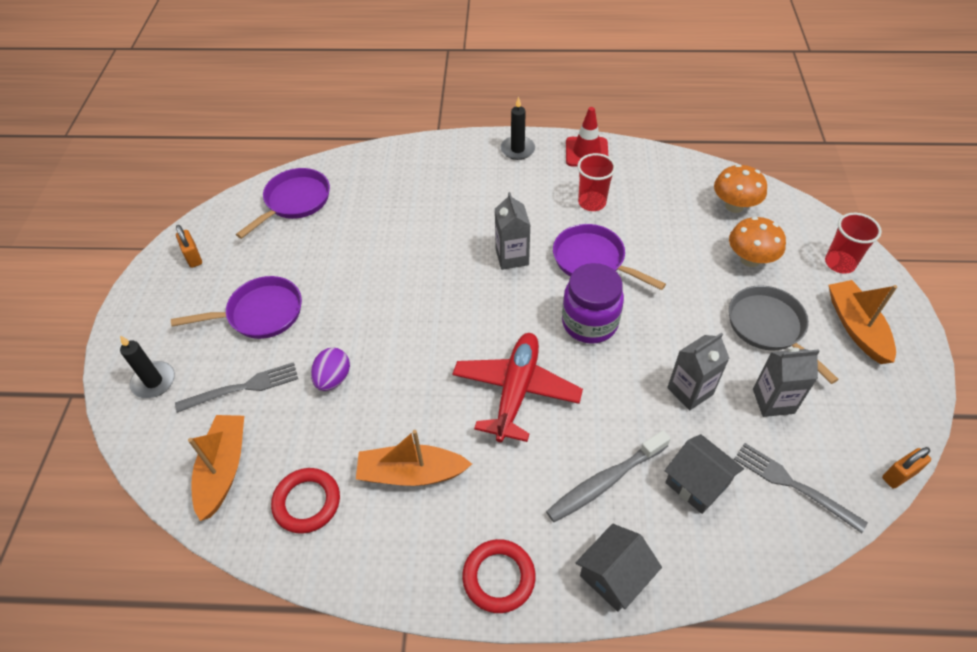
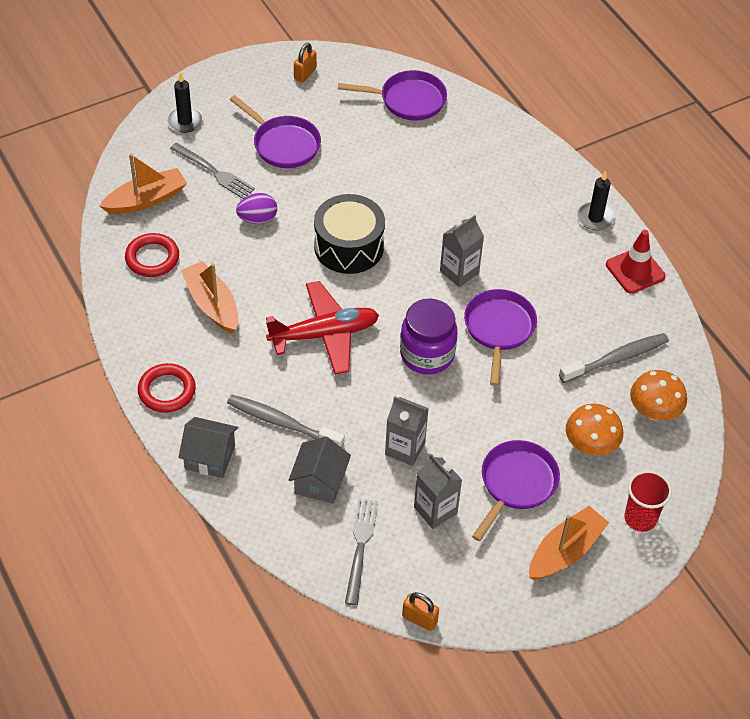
camera: 55 degrees right, 0 degrees up
(424, 321) = (349, 246): none -> black drum
(592, 202) = (570, 301): red cup -> none
(668, 203) = (616, 359): none -> grey toothbrush
(769, 327) = (516, 484): grey pan -> purple pan

